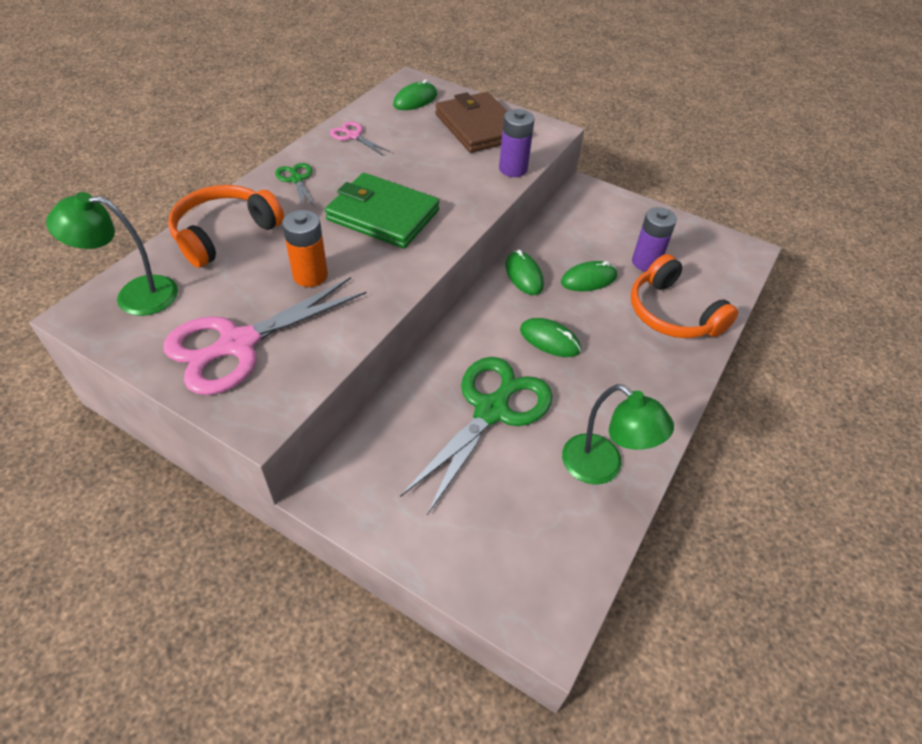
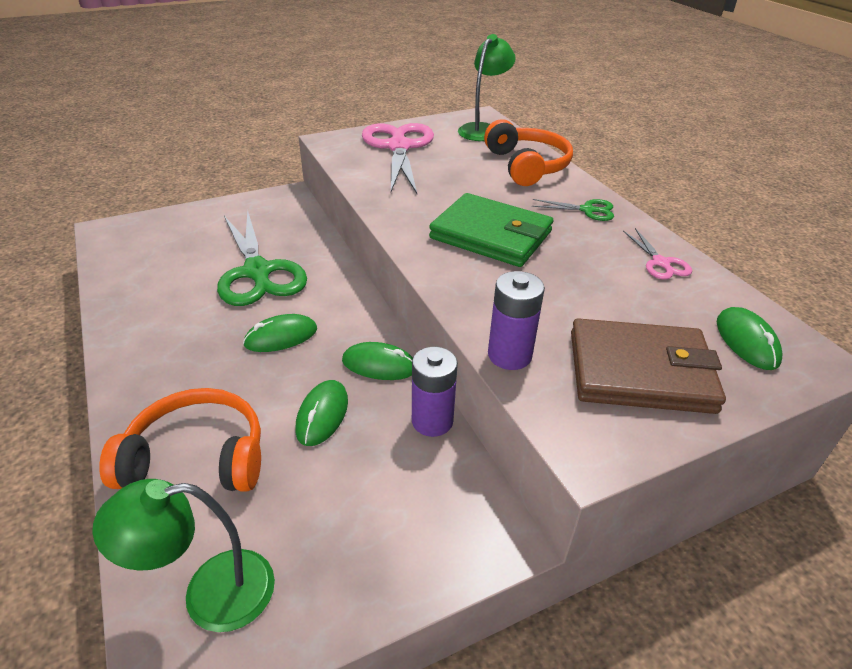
camera: 125 degrees right, 10 degrees down
(310, 275) = (440, 183): orange battery -> none
(353, 136) = (660, 263): pink scissors -> pink scissors turned 90 degrees clockwise
(383, 215) = (491, 235): green wallet -> green wallet turned 60 degrees clockwise
(602, 467) = (142, 298): green lamp -> green lamp (210, 593)
(646, 262) = (292, 495): purple battery -> purple battery (432, 421)

